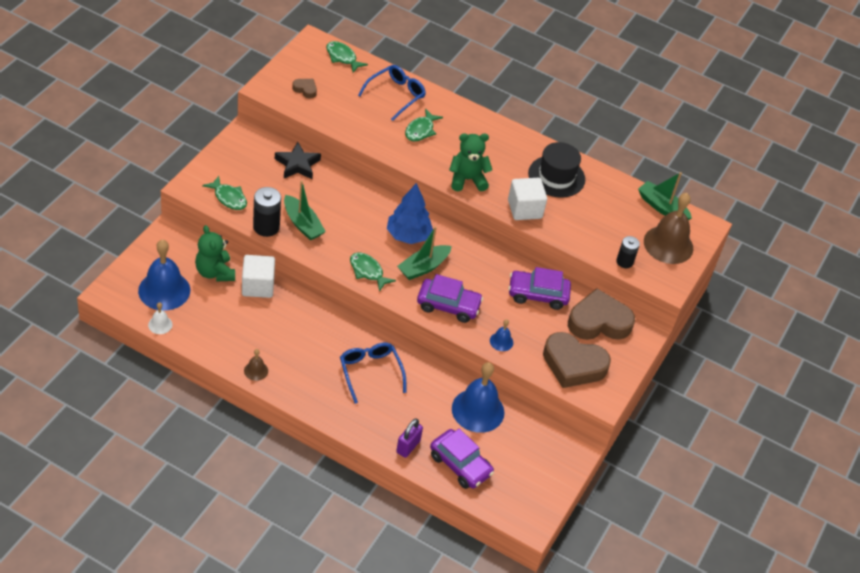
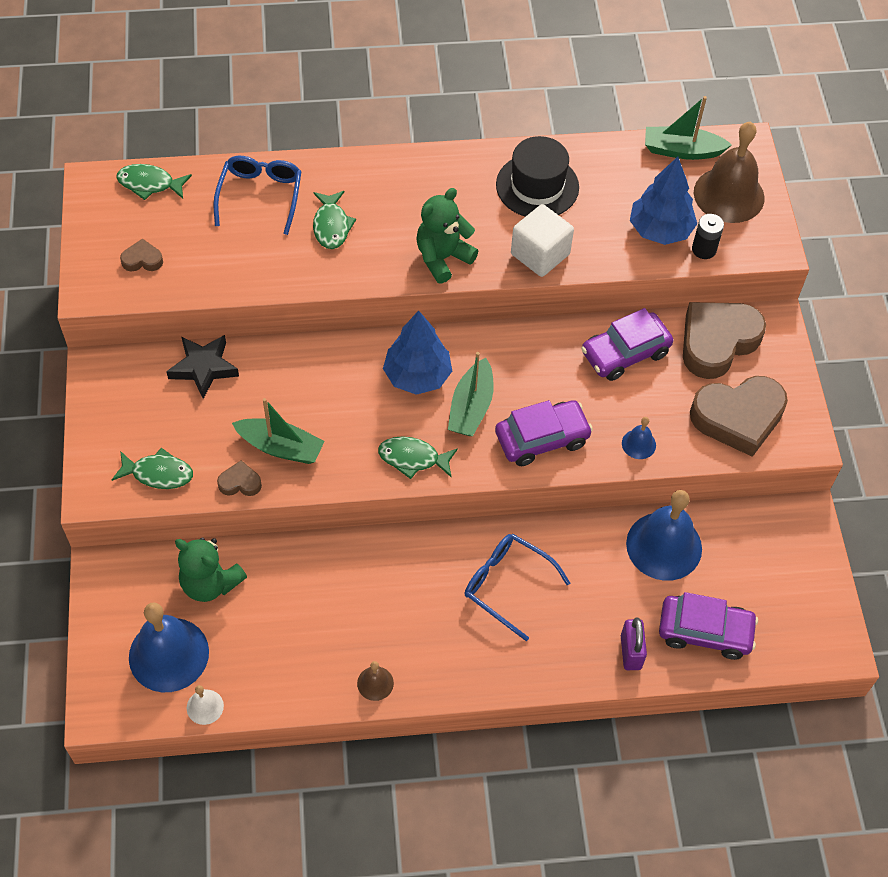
camera: 30 degrees left, 10 degrees up
(258, 286) = (279, 564): white cube -> none
(266, 227) = (240, 482): black battery -> brown heart
(607, 238) = (660, 230): none -> blue tree

